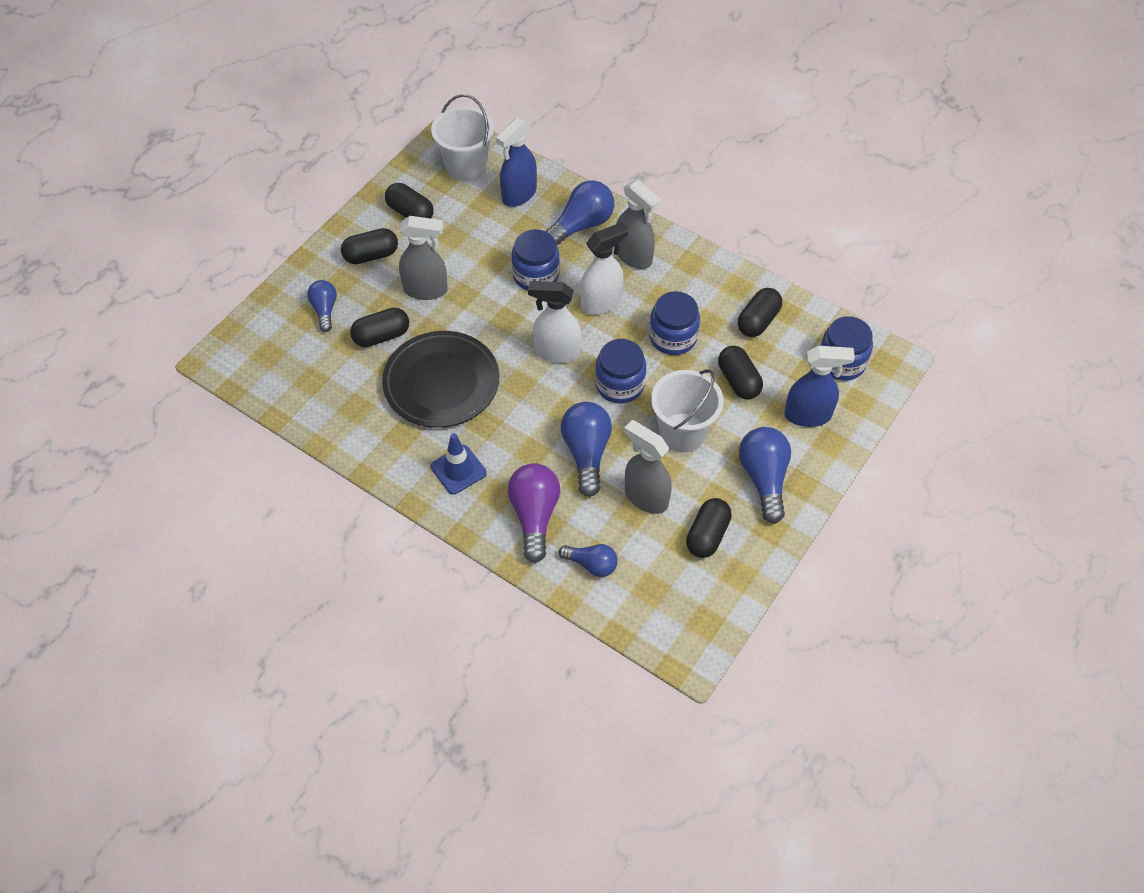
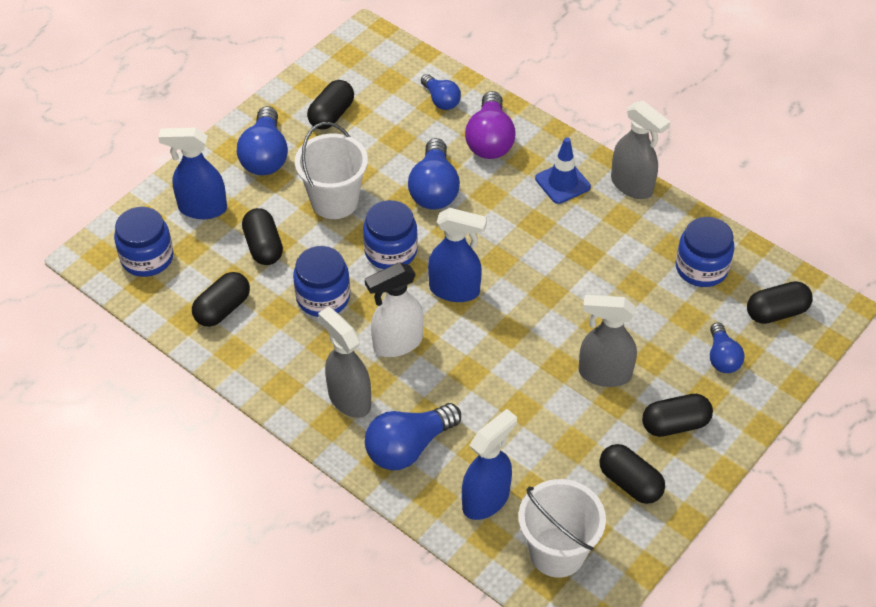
camera: 175 degrees left, 5 degrees down
(381, 336) = (652, 322): black capsule -> black capsule (776, 312)
(441, 383) = (582, 266): black plate -> none
(536, 275) = (471, 383): blue jar -> blue jar (701, 268)
(556, 352) = (455, 290): white spray bottle -> blue spray bottle
(591, 564) = (441, 100): blue light bulb -> blue light bulb turned 150 degrees counterclockwise
(645, 497) = (382, 148): grey spray bottle -> grey spray bottle (632, 186)

